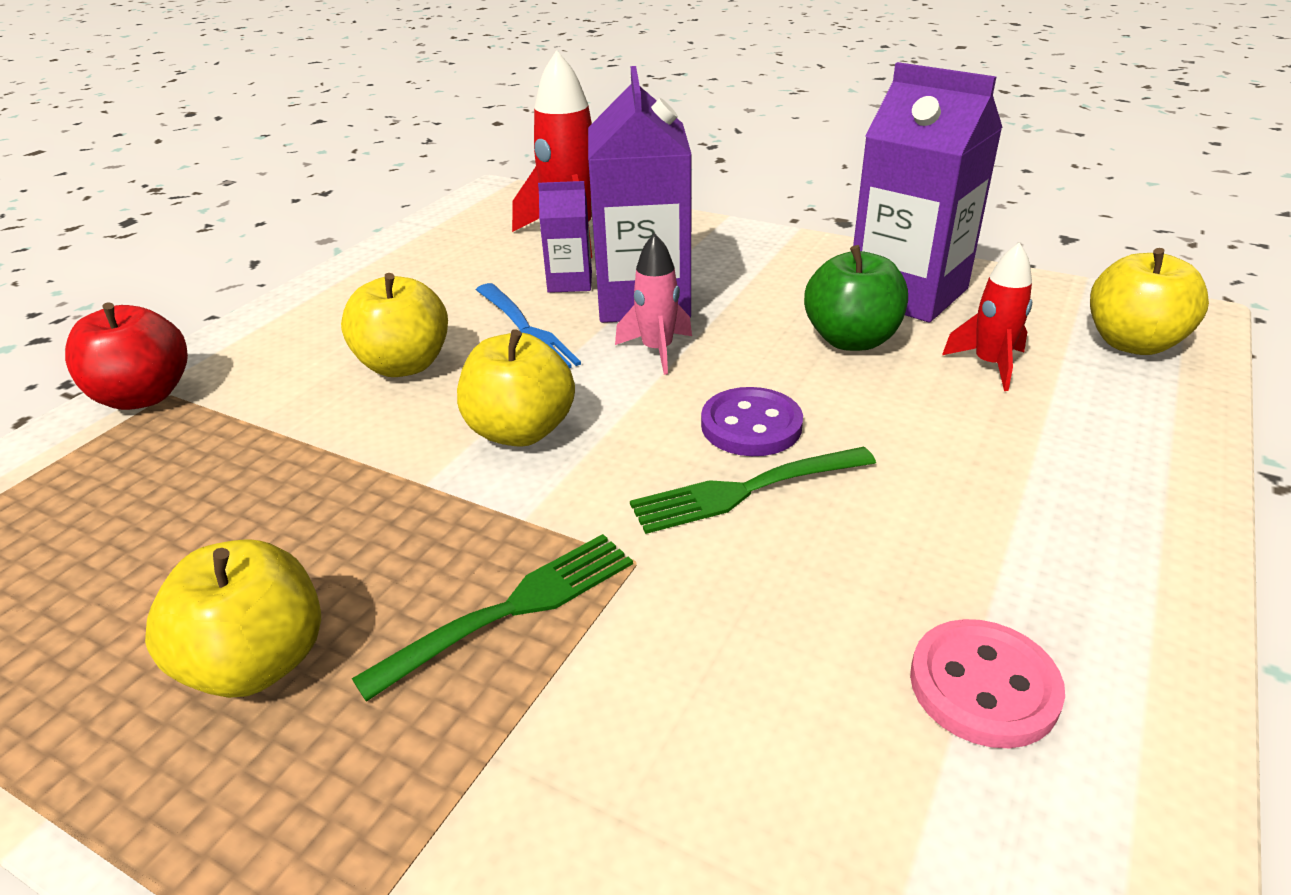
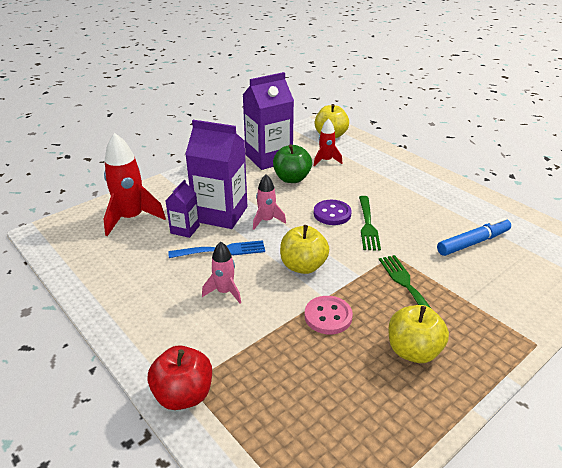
camera: 70 degrees left, 0 degrees up
(404, 365) = (224, 292): yellow apple -> pink rocket
(813, 738) = (472, 242): none -> blue marker
(983, 686) = (462, 212): pink button -> pink button (328, 316)

